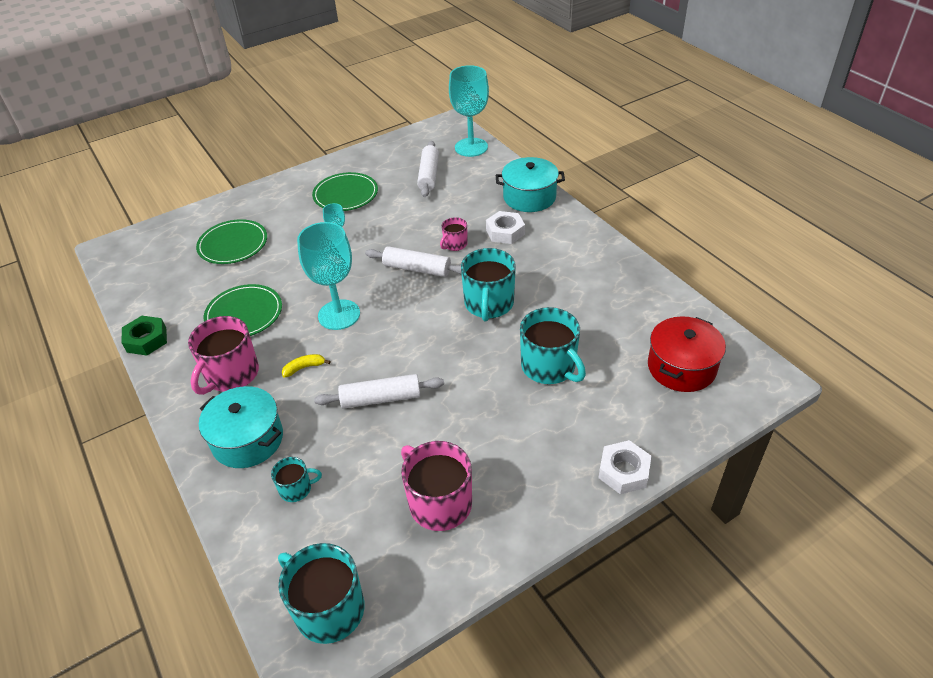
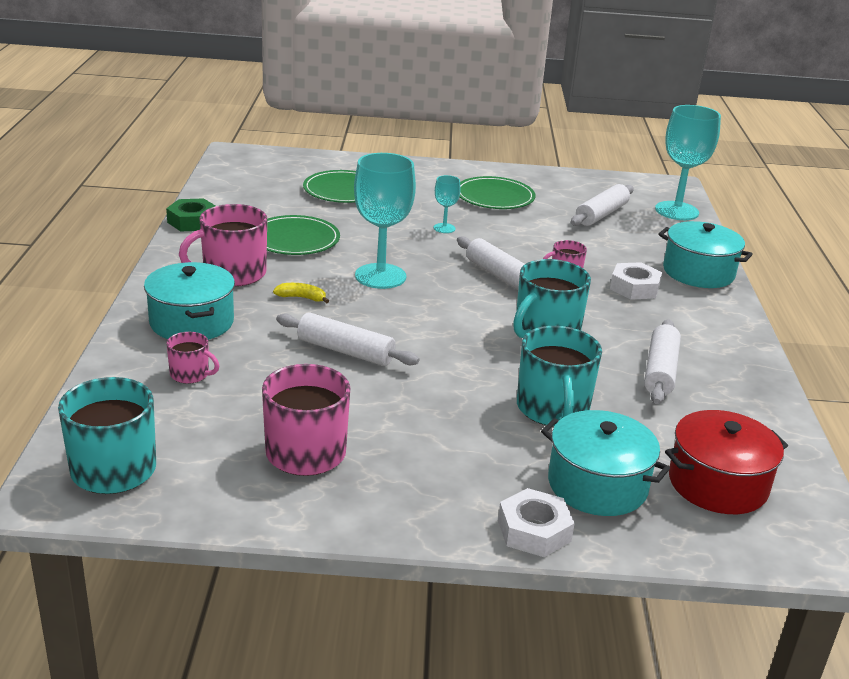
camera: 30 degrees right, 15 degrees down
(296, 489) = (190, 374): turquoise mug -> pink mug
(579, 296) = (660, 371): none -> white rolling pin
(624, 411) = (597, 485): none -> turquoise pot

